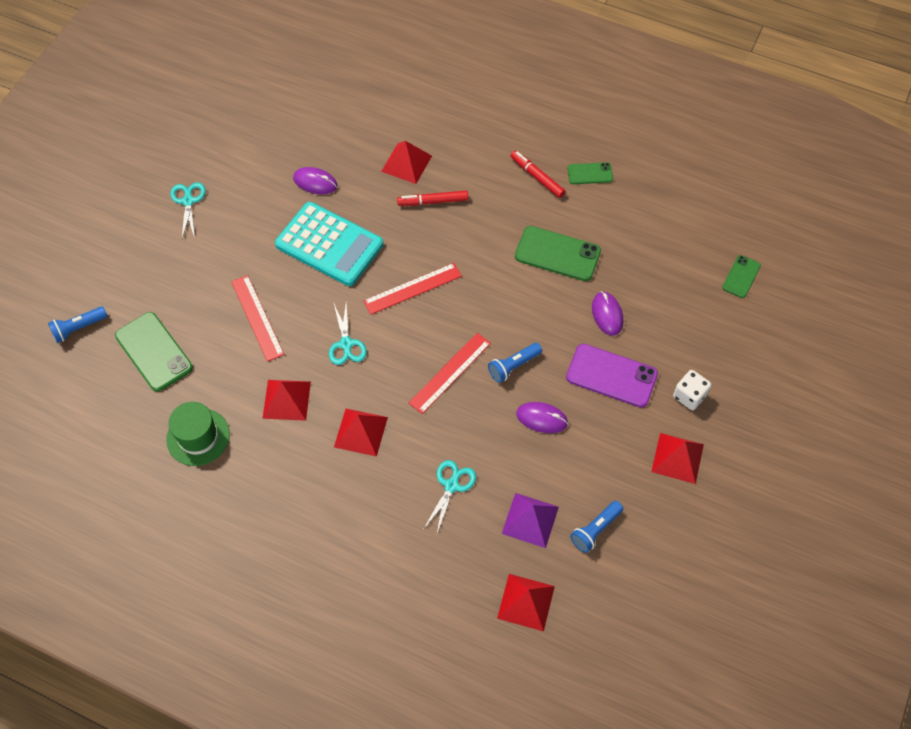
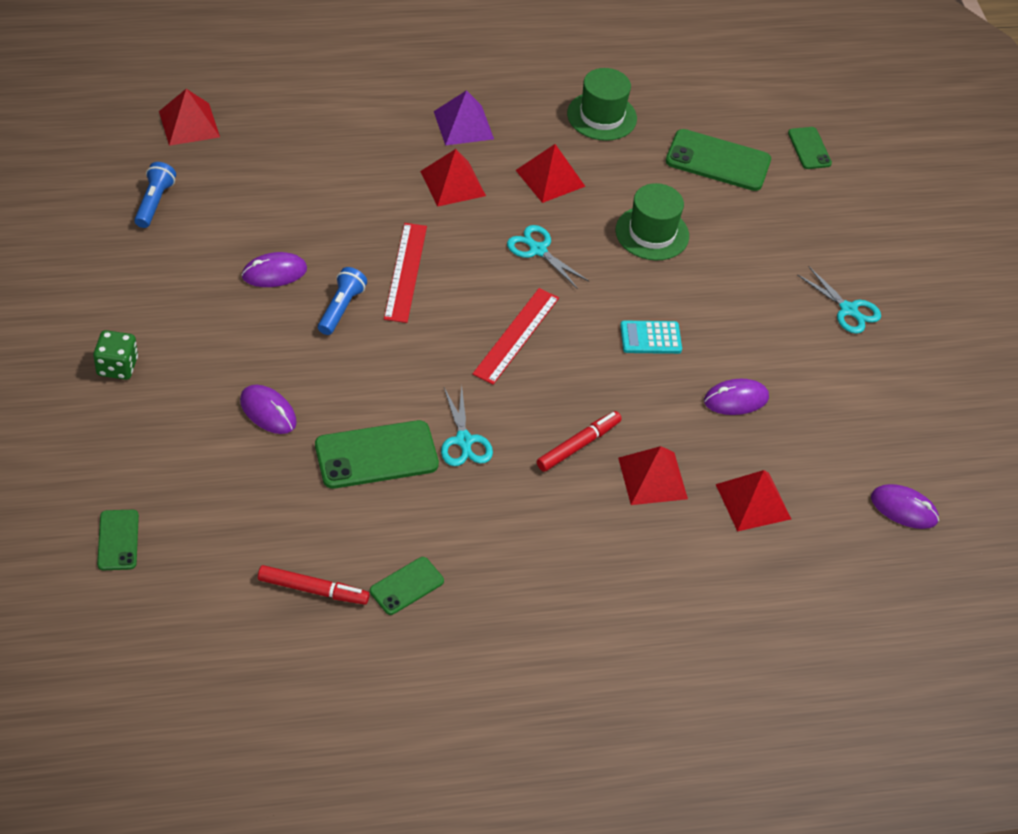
camera: 140 degrees right, 10 degrees down
(78, 328) = (809, 148): blue flashlight -> green phone
(257, 317) = (652, 233): red ruler -> green hat
(285, 83) = (904, 509): none -> purple mouse
(329, 245) = (650, 338): turquoise calculator -> turquoise calculator, size x0.46
(451, 486) = (326, 178): turquoise scissors -> turquoise scissors (464, 440)
(530, 520) = (227, 184): purple pyramid -> purple pyramid (463, 125)
(537, 177) = (474, 544): red marker -> red marker (313, 590)
(611, 375) = (222, 348): purple phone -> none
(677, 458) = (100, 300): red pyramid -> red pyramid (753, 501)
(689, 396) = (117, 366): white dice -> green dice

